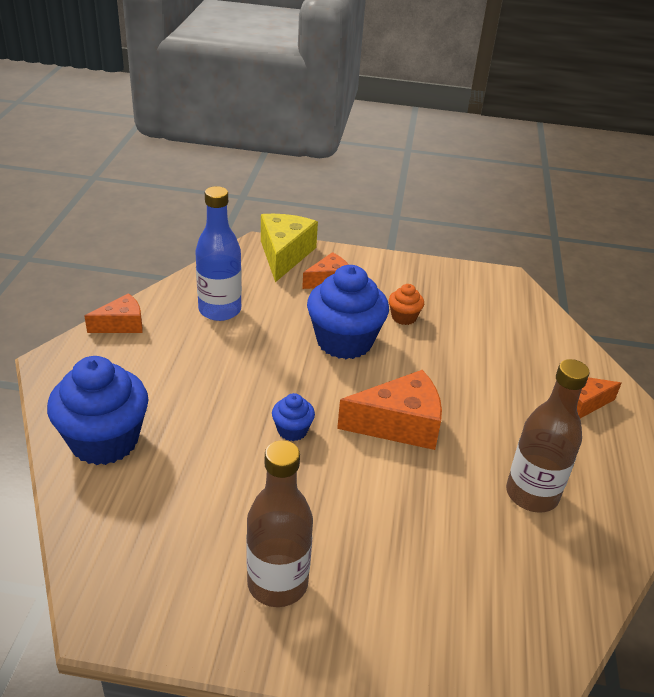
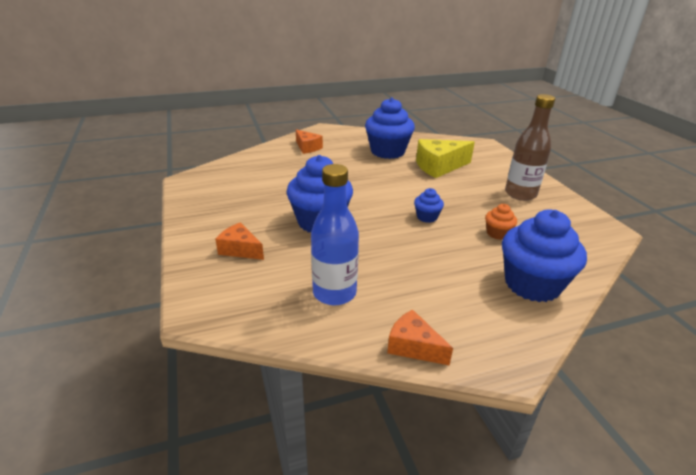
camera: 115 degrees left, 5 degrees down
(284, 255) = (208, 288): yellow cheese -> yellow cheese (439, 166)
(399, 424) = (380, 187): orange cheese -> none
(404, 317) = (269, 206): orange cupcake -> orange cupcake (497, 233)
(532, 494) = (387, 152): brown bottle -> blue cupcake

